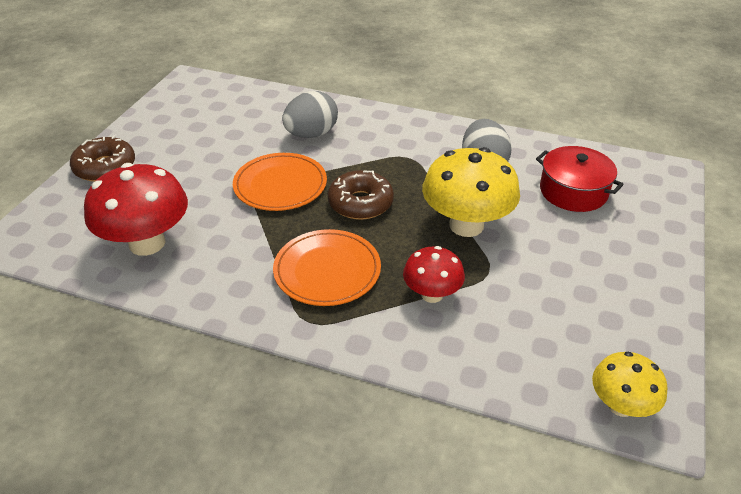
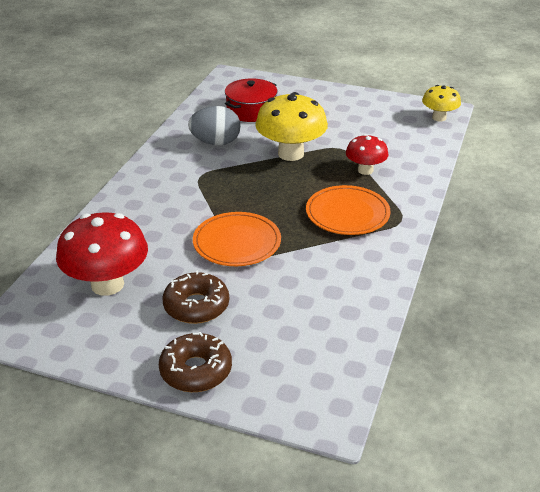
camera: 90 degrees left, 5 degrees down
(147, 243) = (323, 315): red mushroom -> red mushroom (107, 284)
(311, 134) = (154, 228): grey egg -> none
(360, 203) = (264, 199): brown donut -> brown donut (196, 306)

